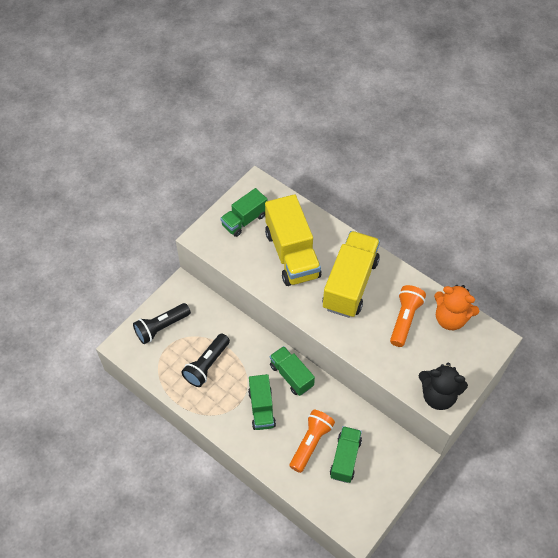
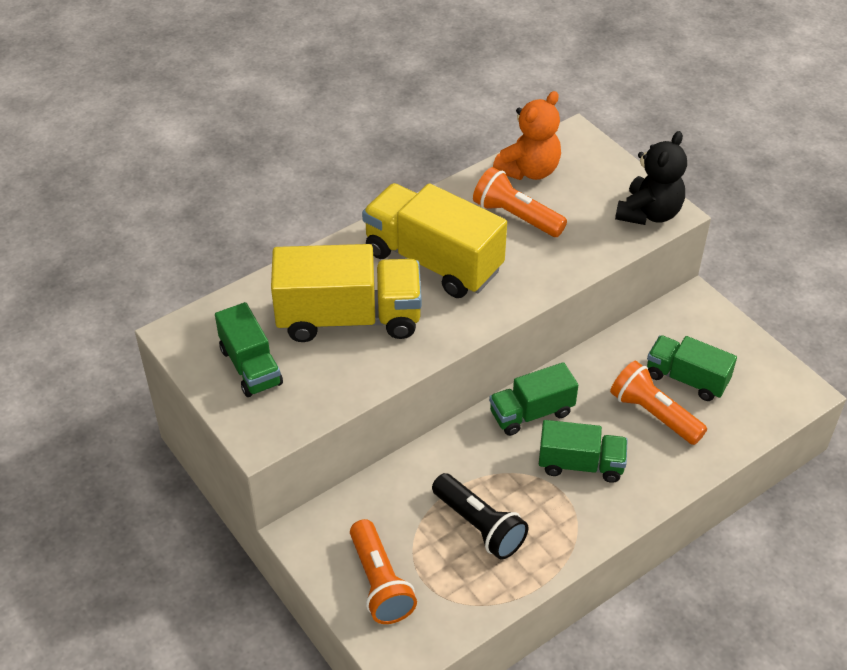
camera: 75 degrees left, 10 degrees down
(161, 327) = (380, 583): black flashlight -> orange flashlight

